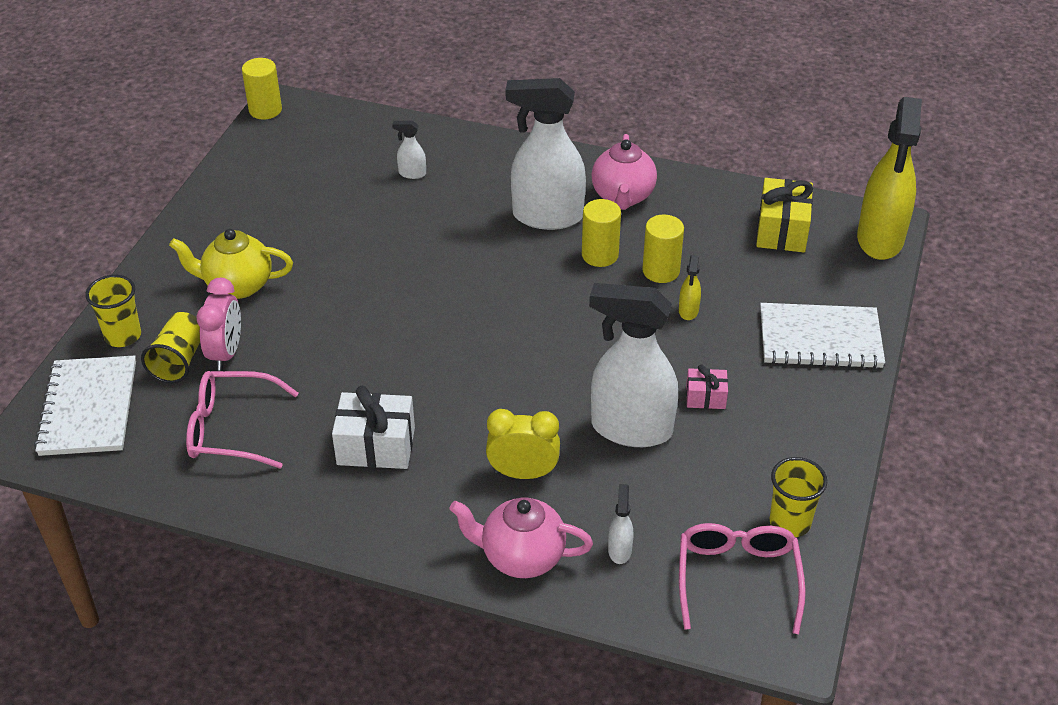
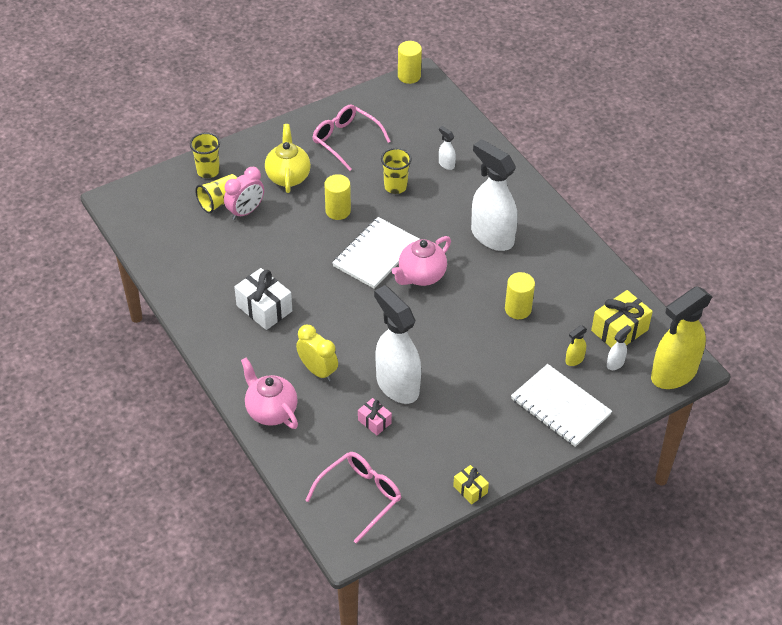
camera: 40 degrees right, 5 degrees up
(88, 408) = (157, 200): white notebook -> white notebook (376, 254)
(231, 429) = (208, 254): pink glasses -> pink glasses (345, 140)
(237, 285) = (288, 177): yellow teapot -> yellow teapot turned 45 degrees clockwise
(600, 255) = (494, 278): yellow cylinder -> yellow cylinder (338, 211)
(619, 550) = (320, 441): white spray bottle -> white spray bottle (615, 363)
(623, 197) = (549, 251): pink teapot -> pink teapot (421, 276)
(688, 311) = (505, 342): yellow spray bottle -> yellow spray bottle (574, 360)
(705, 397) = (456, 395): pink gift -> pink gift (374, 422)
(790, 522) = (420, 489): yellow cup -> yellow cup (395, 186)
(839, 484) = (470, 489): none -> yellow gift

